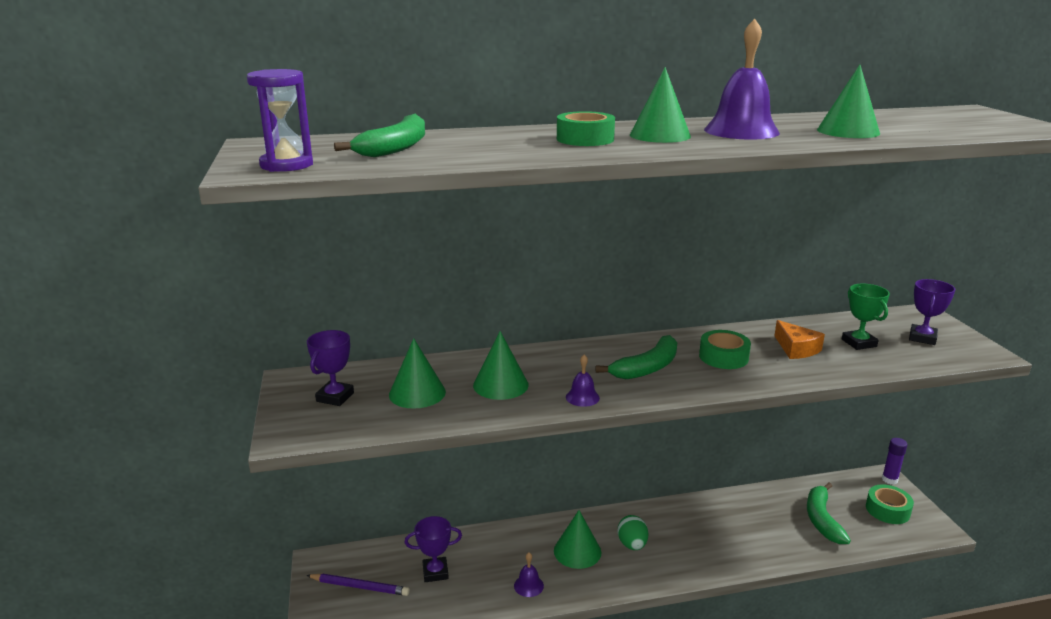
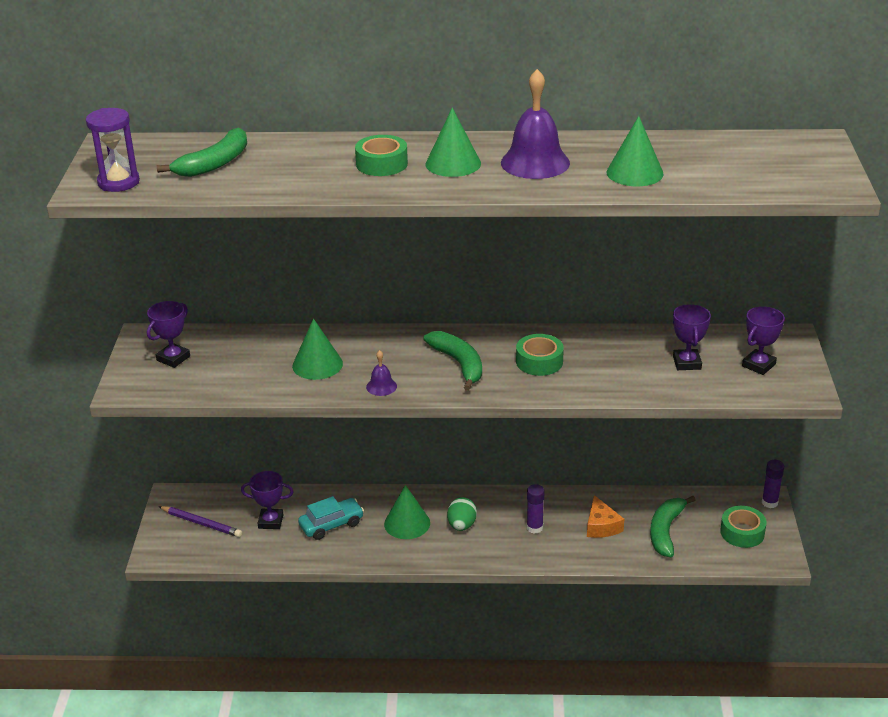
camera: 15 degrees right, 10 degrees up
(417, 393) = (242, 363): green cone -> none
(501, 565) = (331, 525): none -> turquoise car
(528, 585) = (348, 546): purple bell -> none
(647, 368) = (459, 364): green banana -> green banana turned 90 degrees counterclockwise
(702, 535) = (534, 528): none -> purple glue stick
(796, 349) = (618, 361): orange cheese -> orange cheese (601, 526)
(859, 343) = (687, 363): green trophy -> purple trophy

